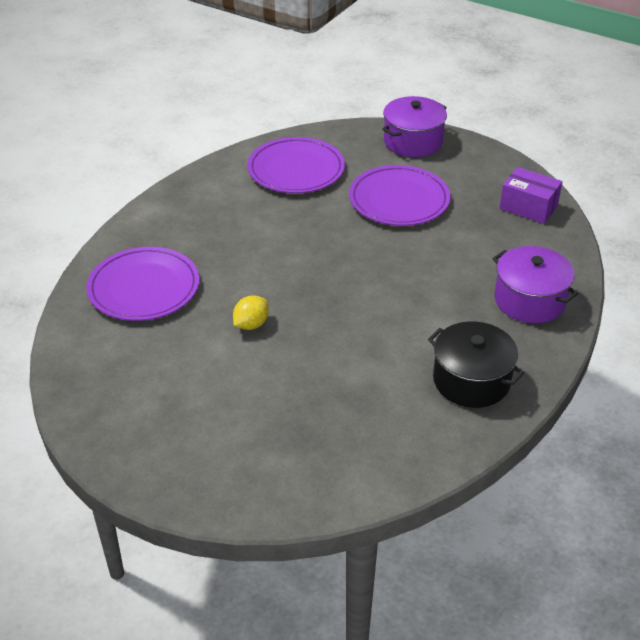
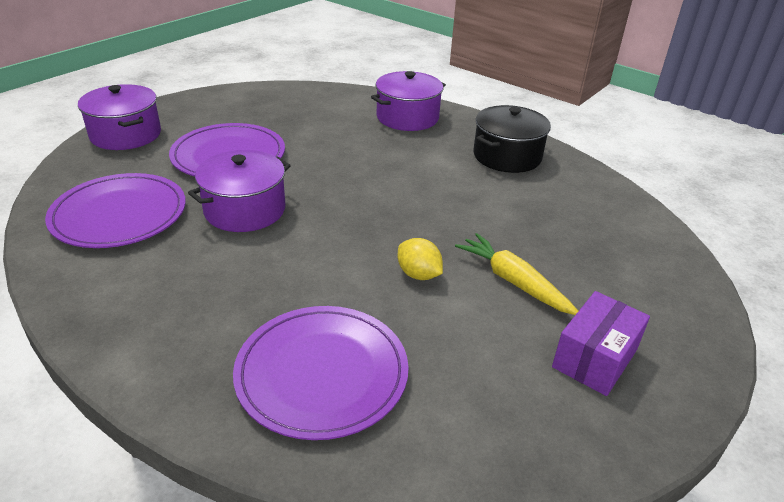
camera: 85 degrees left, 5 degrees down
(251, 380) = (513, 281): none -> yellow carrot
(318, 224) = (245, 210): none -> purple pot
(528, 207) = (279, 98): purple box -> purple box (595, 358)

